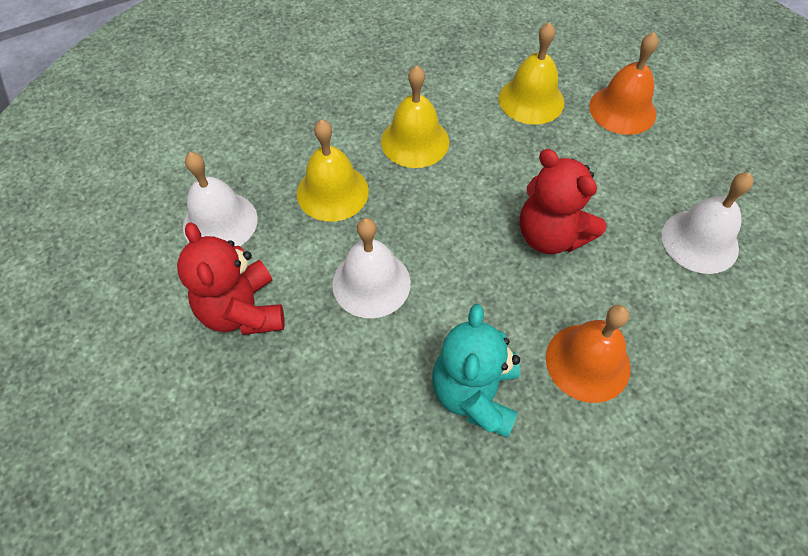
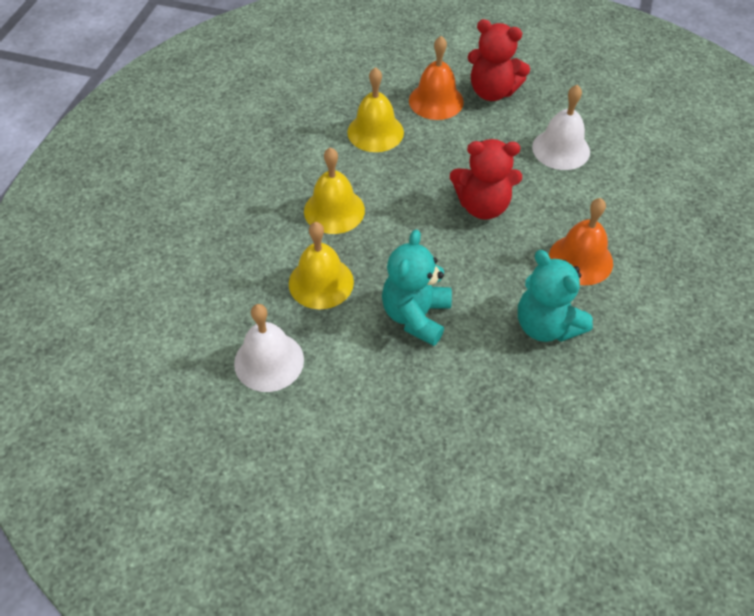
camera: 45 degrees left, 5 degrees down
(242, 311) = (358, 399): red teddy bear -> red teddy bear (492, 91)
(371, 283) = (416, 316): white bell -> turquoise teddy bear

